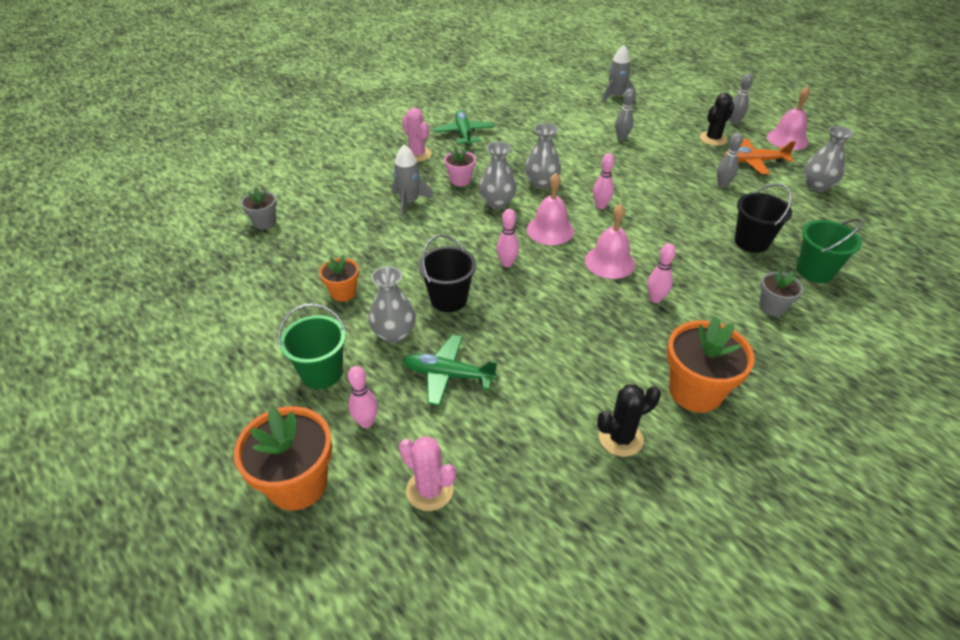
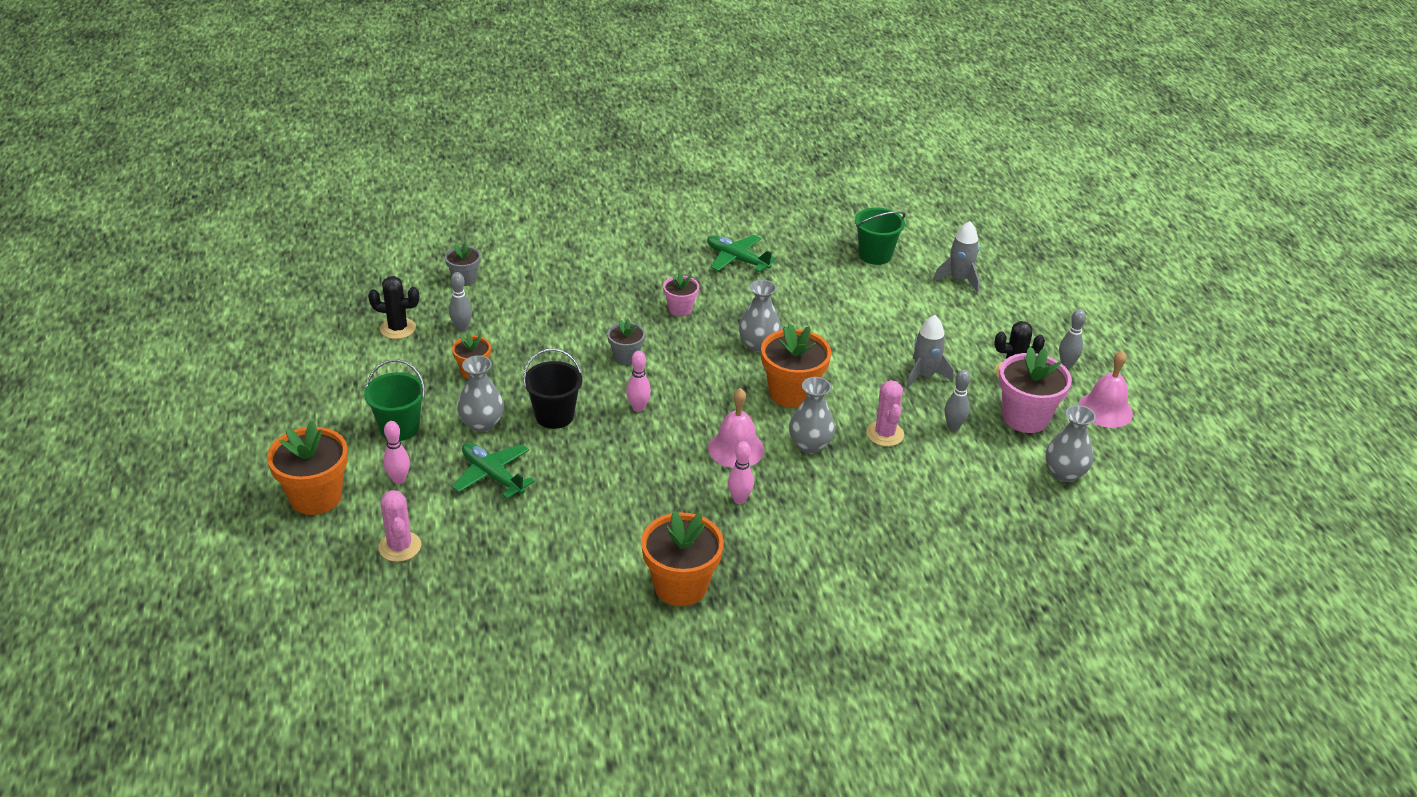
camera: 30 degrees right, 5 degrees down
(409, 202) = (608, 312): grey rocket -> grey rocket (924, 375)
(417, 154) = (666, 265): pink cactus -> pink cactus (885, 434)
(464, 133) = (737, 259): green plane -> green plane turned 75 degrees counterclockwise
(497, 202) = (692, 346): grey vase -> grey vase (810, 445)
(550, 230) = (713, 395): pink bell -> none
(600, 206) = (792, 393): pink bowling pin -> orange flower pot
(620, 438) = (577, 586): black cactus -> black cactus (398, 328)
(621, 138) = (904, 330): grey bowling pin -> grey bowling pin (462, 328)
(751, 242) = (906, 494): black bucket -> none
(753, 162) = (1025, 417): orange plane -> pink flower pot
(772, 307) = (844, 558): grey flower pot -> grey flower pot (626, 357)
(815, 271) = (935, 549): green bucket -> green bucket (875, 255)

